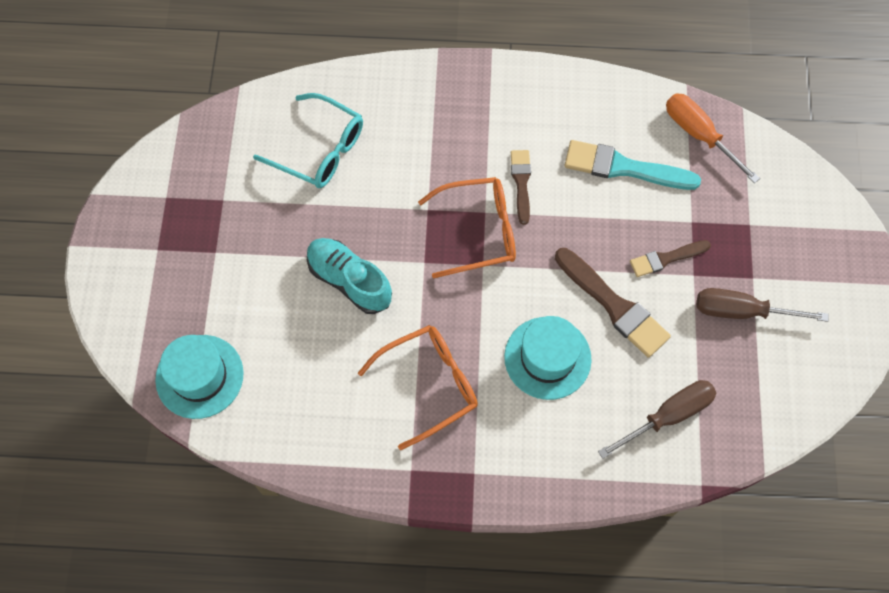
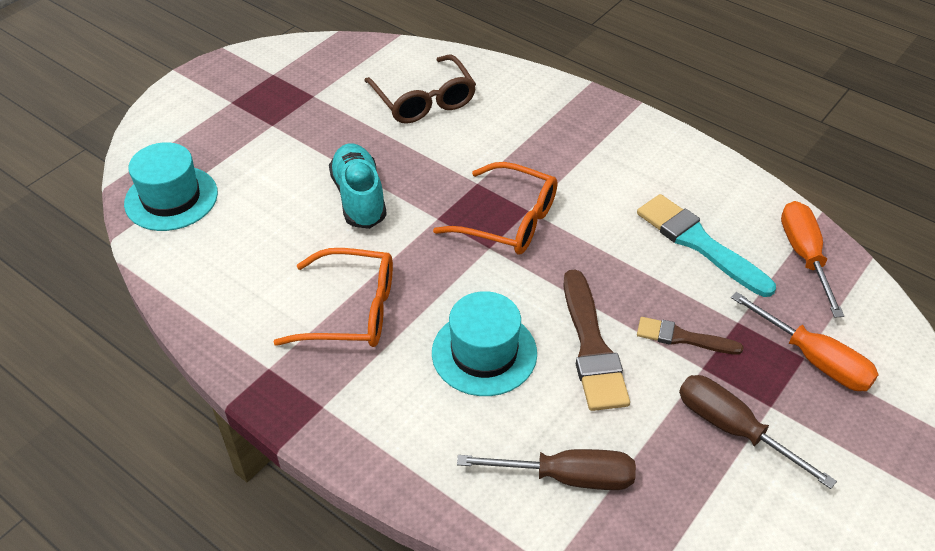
camera: 35 degrees right, 20 degrees down
(319, 150) = (424, 100): turquoise glasses -> brown glasses
(521, 183) = (583, 206): brown brush -> none
(757, 222) = (815, 360): none -> orange screwdriver

